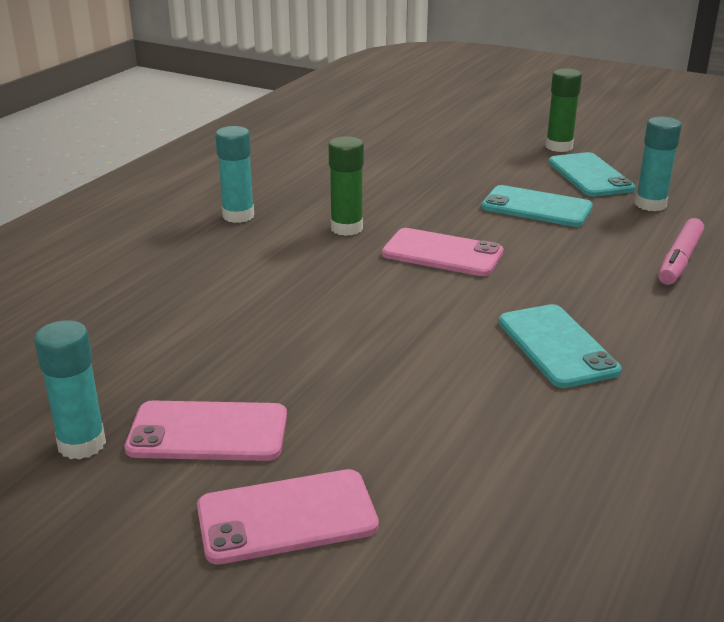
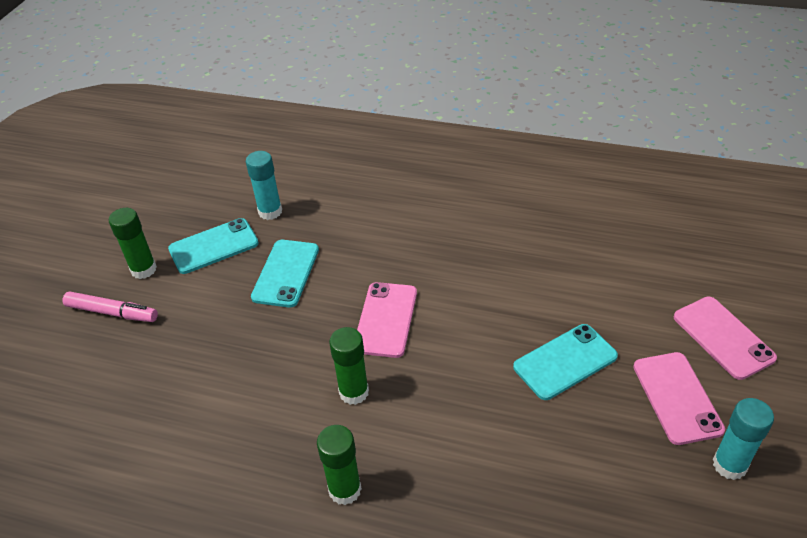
camera: 100 degrees left, 15 degrees up
(238, 216) = (345, 490): turquoise glue stick -> green glue stick
(557, 346) = (498, 247): turquoise phone -> turquoise phone (565, 362)
(679, 260) = (362, 197): pink marker -> pink marker (112, 312)

